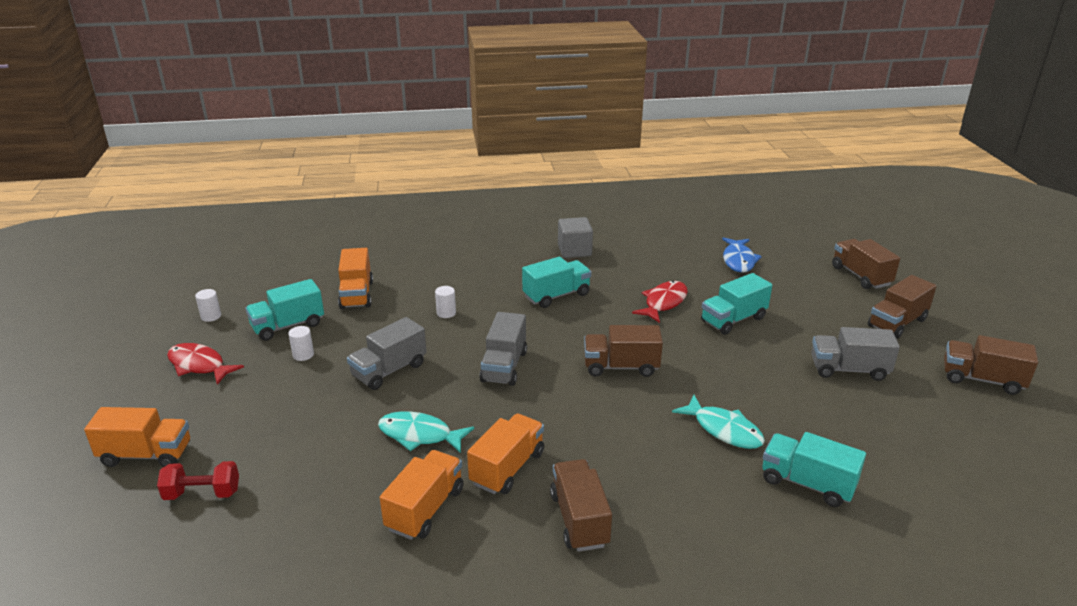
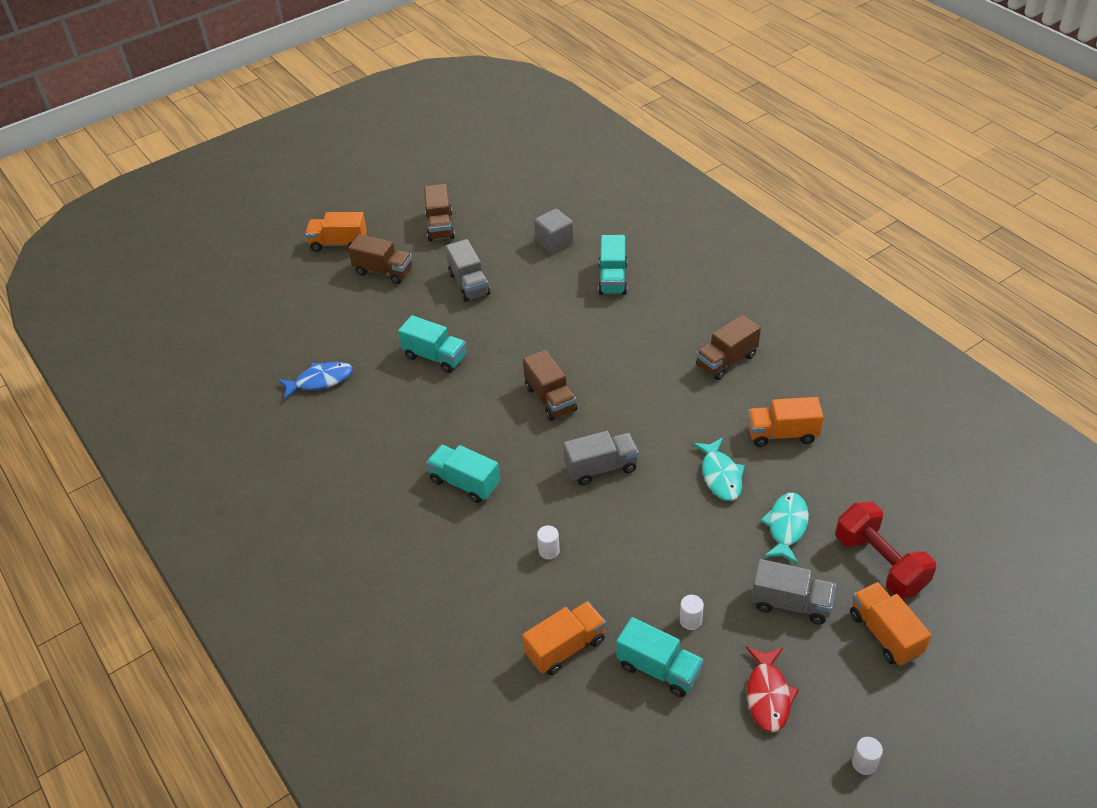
camera: 115 degrees left, 15 degrees up
(202, 493) = (880, 563): red dumbbell -> red dumbbell, size x1.66
(211, 316) = (694, 758): white cylinder -> white cylinder (864, 763)
(389, 370) = (663, 541): grey truck -> grey truck (790, 603)
(507, 468) = (712, 412): orange truck -> orange truck (339, 243)
(574, 250) = (363, 507): grey cube -> grey cube (554, 242)
(663, 302) = (432, 406): red fish -> none
(724, 430) = (587, 325): turquoise fish -> turquoise fish (786, 526)
(861, 276) = (311, 302): brown truck -> none

